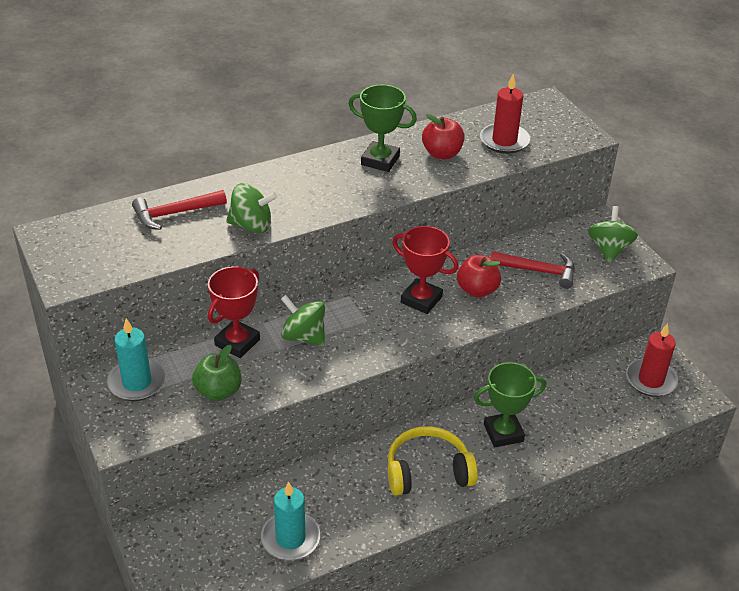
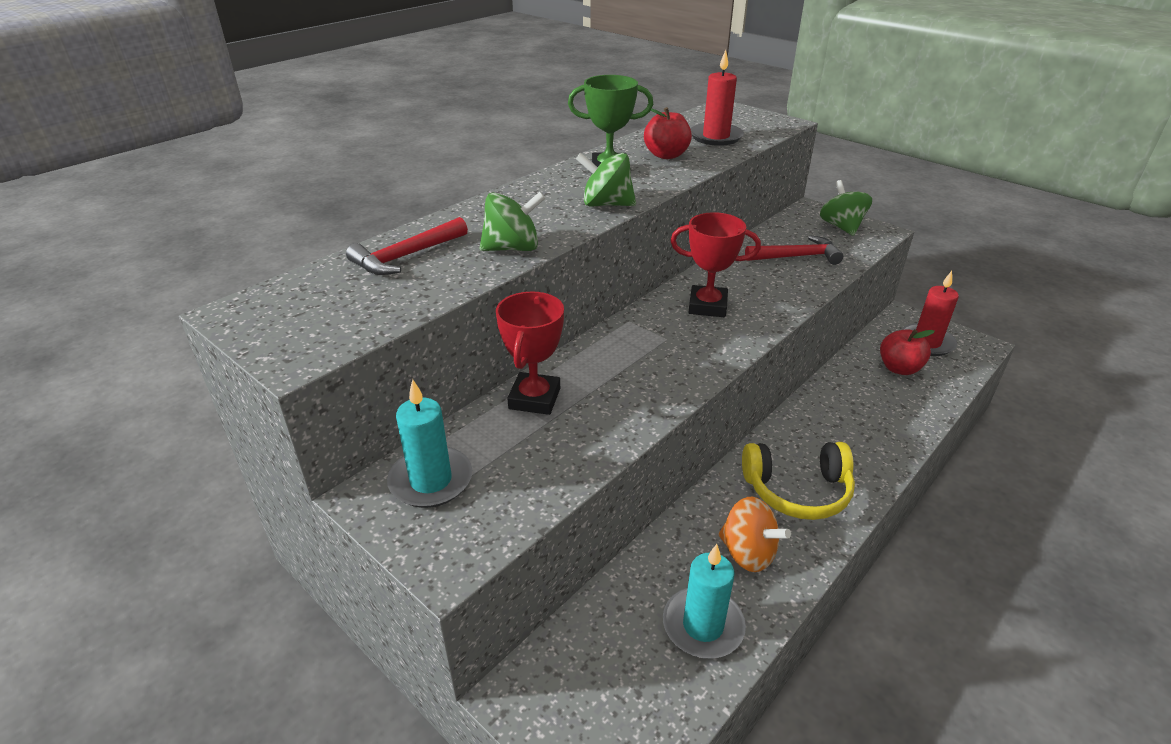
camera: 20 degrees left, 5 degrees down
(218, 391) = (548, 460): green apple -> none
(303, 336) = (609, 372): green spinning top -> green spinning top (606, 204)
(356, 502) = (748, 553): none -> orange spinning top
(428, 471) = (797, 491): yellow headphones -> yellow headphones turned 150 degrees counterclockwise
(477, 290) = (755, 285): red apple -> red apple (899, 368)
(503, 433) = (840, 428): green trophy -> none

